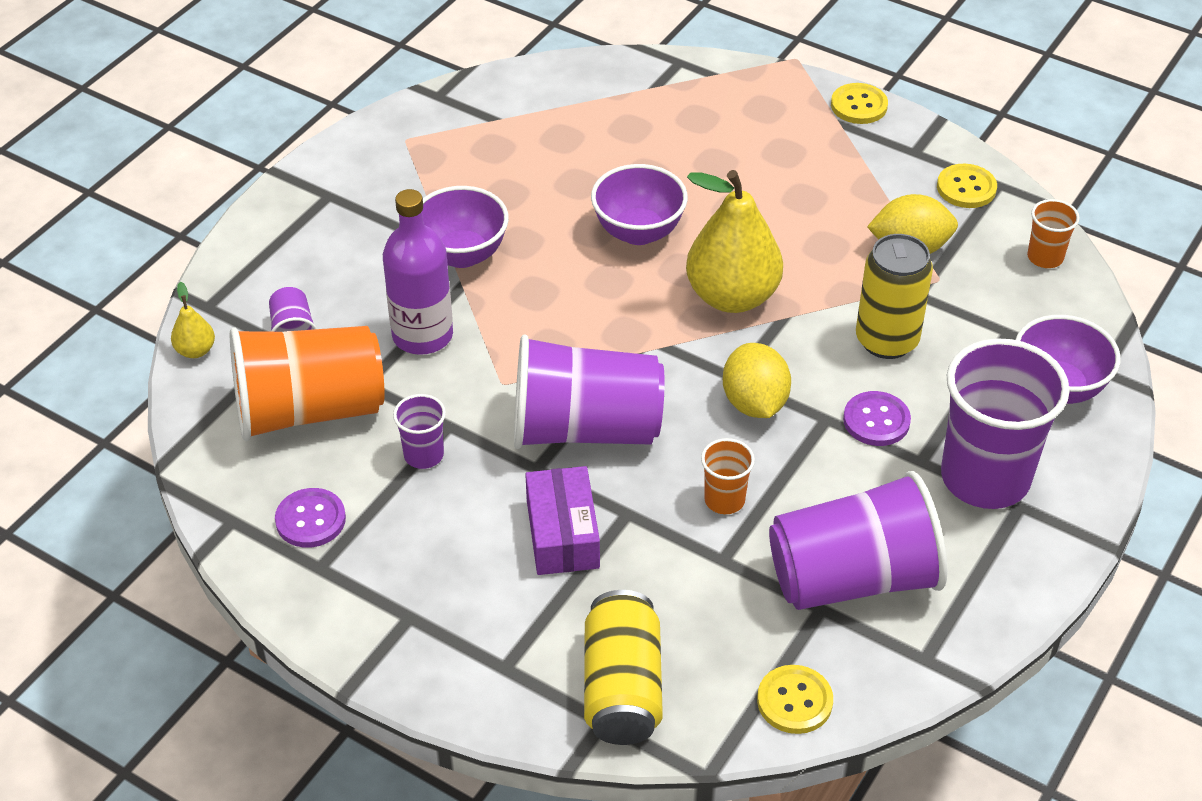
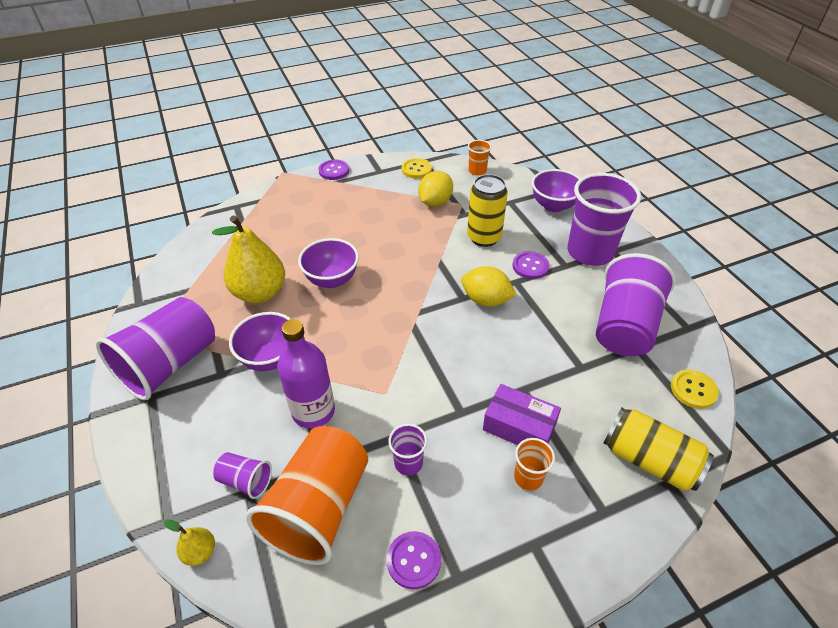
camera: 55 degrees left, 0 degrees up
(585, 429) = (449, 375): purple cup -> purple cup (170, 364)
(724, 500) = (542, 345): orange cup -> orange cup (528, 477)
(732, 296) = (409, 271): yellow pear -> yellow pear (260, 293)
(859, 105) = (334, 171): yellow button -> purple button

